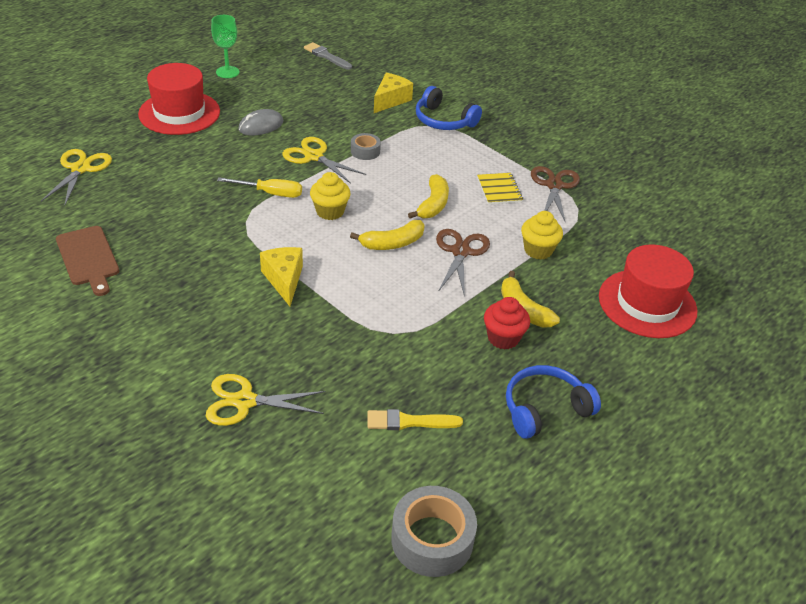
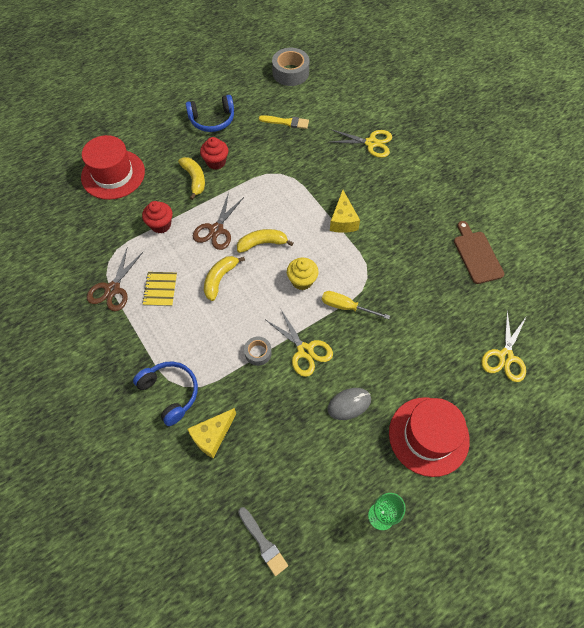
camera: 165 degrees left, 20 degrees up
(538, 250) = (161, 225): yellow cupcake -> red cupcake

